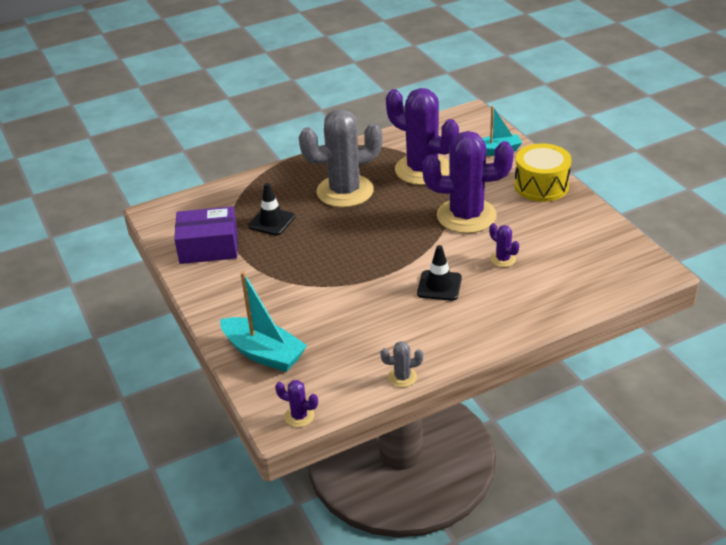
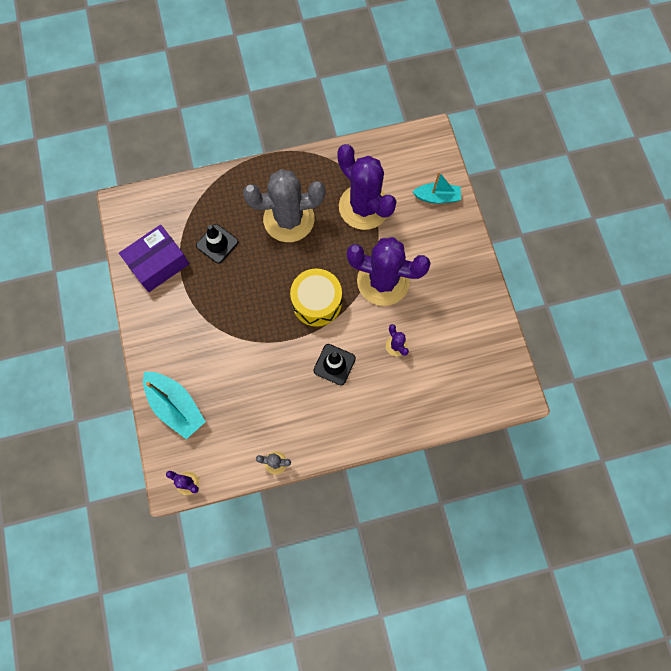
camera: 10 degrees right, 35 degrees up
(208, 247) = (158, 263): purple box -> purple box turned 45 degrees counterclockwise
(541, 186) = (460, 257): yellow drum -> yellow drum (317, 302)

